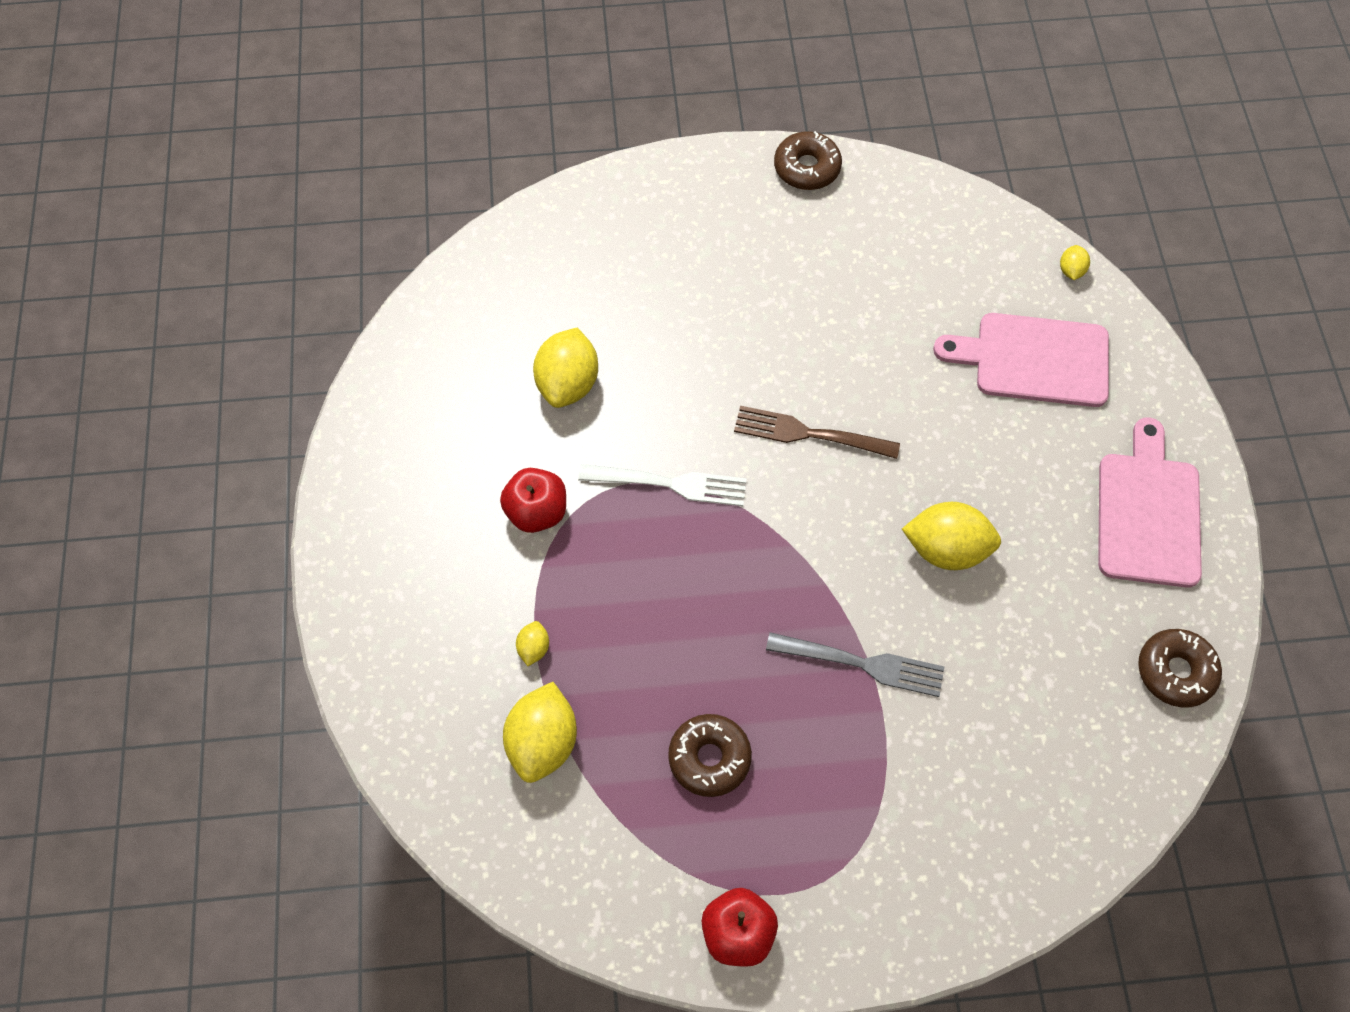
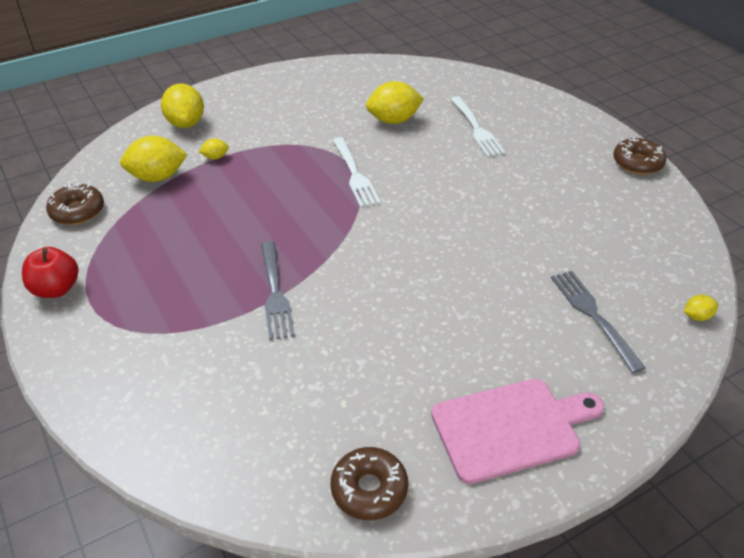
camera: 65 degrees right, 20 degrees down
(537, 512) = (302, 134): red apple -> none
(643, 296) = (476, 128): none -> white fork
(709, 758) = (173, 243): brown donut -> brown donut (77, 211)
(810, 434) = (435, 220): brown fork -> none
(946, 549) = (392, 311): yellow lemon -> yellow lemon (186, 123)
(1034, 359) = (594, 316): pink cutting board -> grey fork

